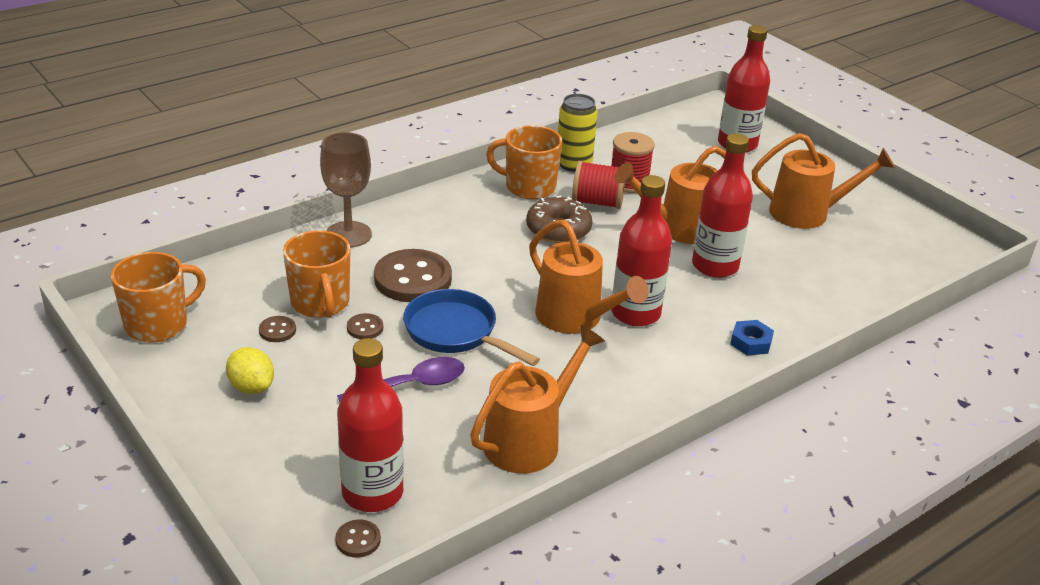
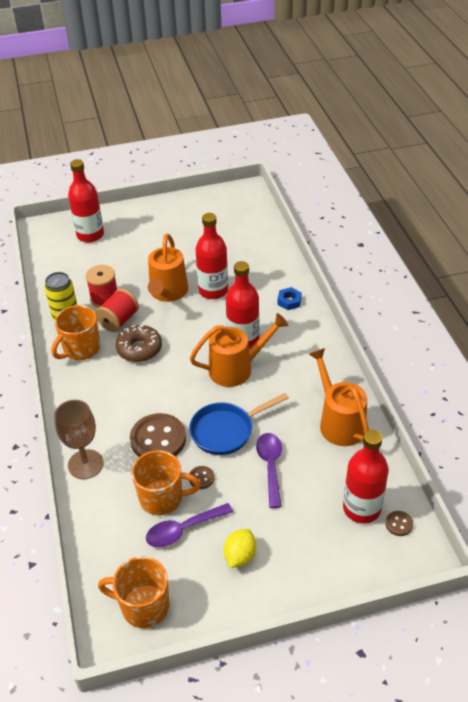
camera: 65 degrees left, 10 degrees up
(158, 325) = (144, 606): orange mug -> orange mug turned 60 degrees counterclockwise
(251, 387) = (240, 556): yellow lemon -> yellow lemon turned 45 degrees counterclockwise
(277, 330) = (183, 530): brown button -> purple spoon
(808, 213) = (181, 234): orange watering can -> none

